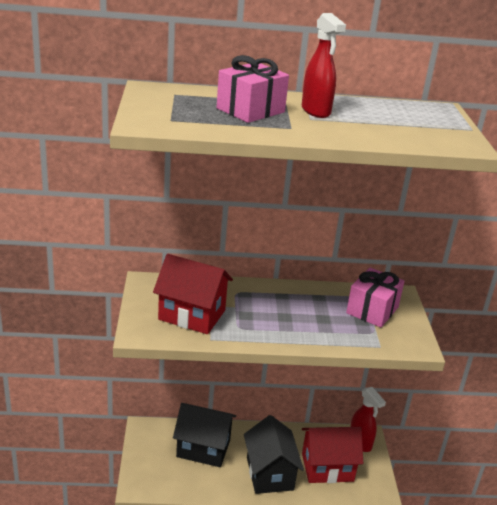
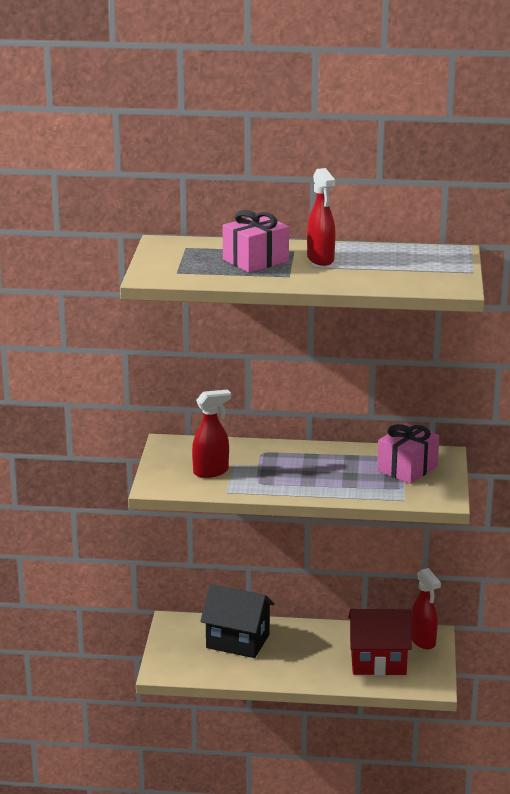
camera: 10 degrees right, 5 degrees down
(192, 315) = (211, 472): red house -> red spray bottle
(270, 473) = (310, 665): black house -> none

